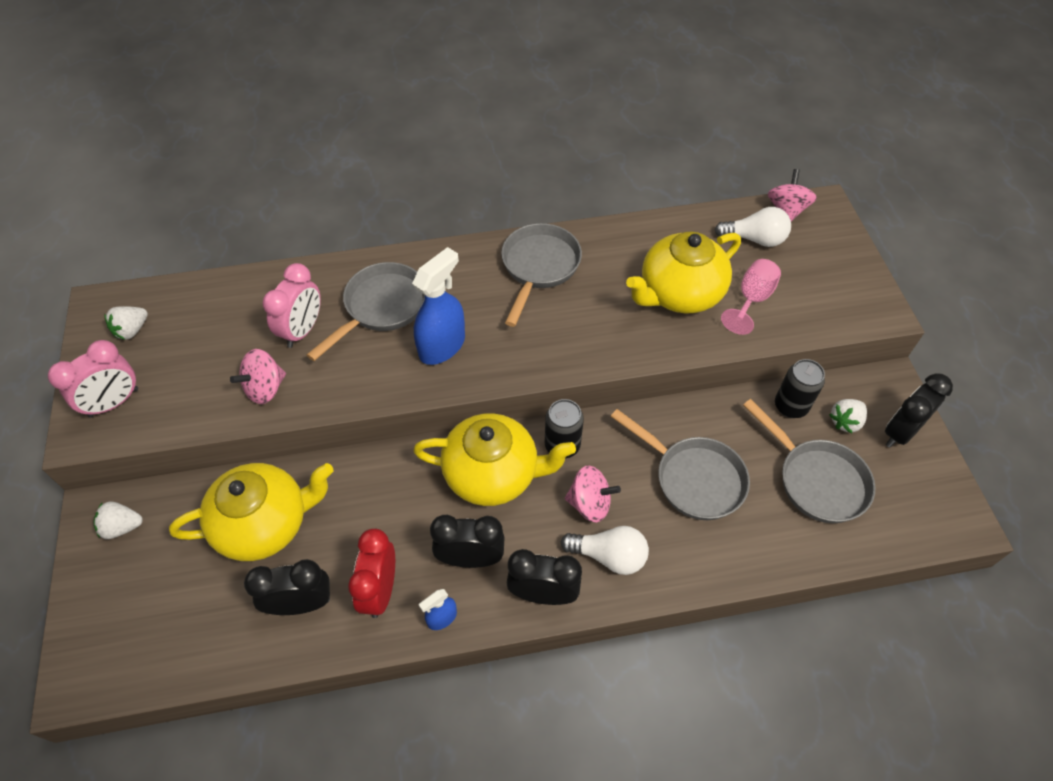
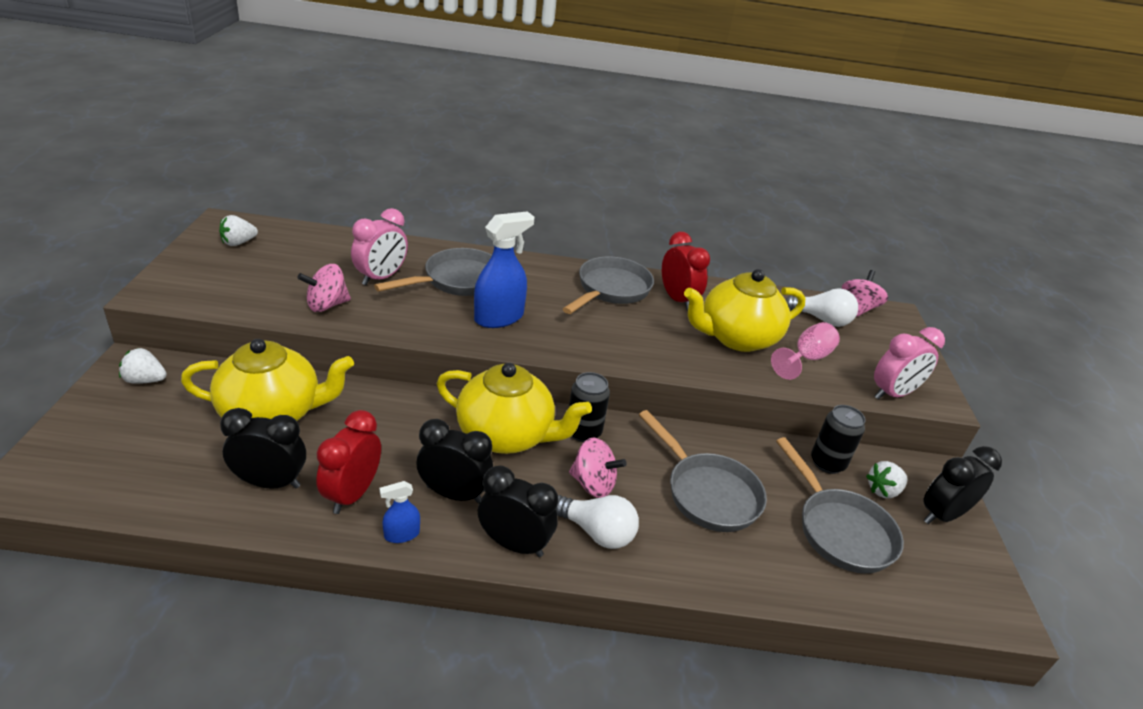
camera: 10 degrees right, 20 degrees down
(114, 403) = (193, 281): pink clock -> pink clock (893, 394)
(609, 259) = (677, 300): none -> red clock

